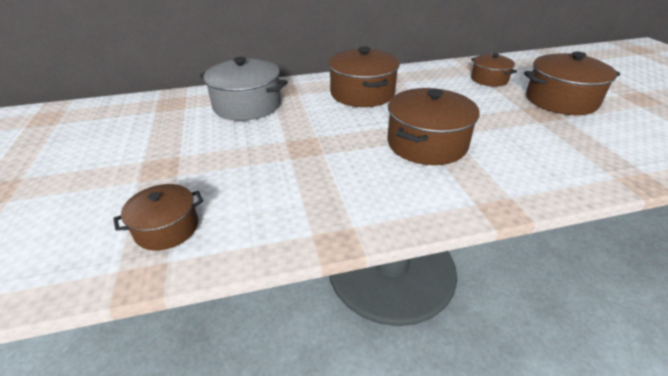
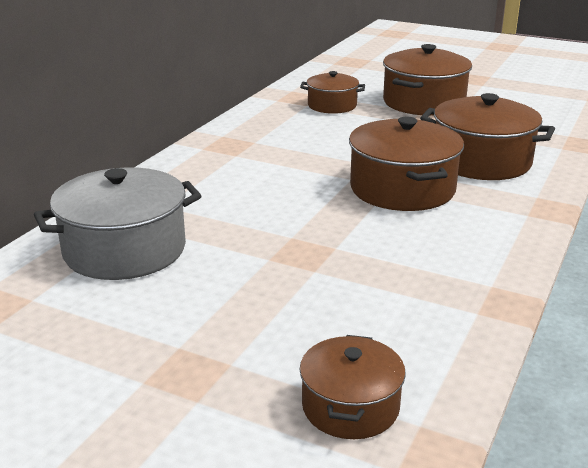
camera: 50 degrees left, 10 degrees down
(362, 93) = (239, 171): brown pot -> brown pot (481, 161)

